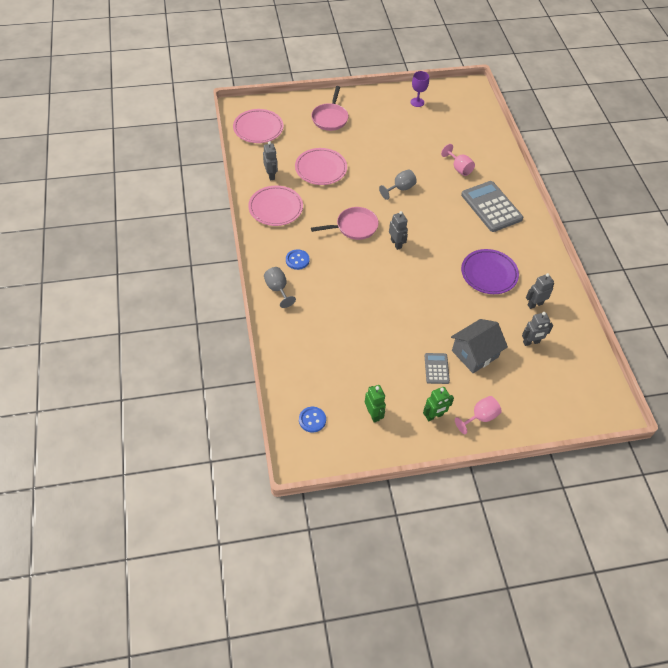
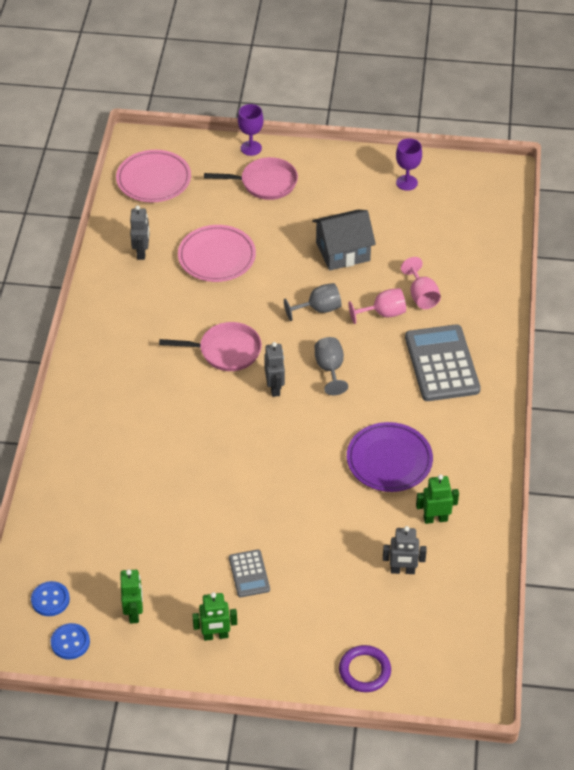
camera: 20 degrees right, 5 degrees down
(275, 208) = (128, 301): pink plate -> none
(278, 289) = (81, 415): grey goblet -> grey goblet (330, 369)
(297, 260) = (125, 381): blue button -> blue button (70, 642)
(311, 98) = (251, 148): none -> purple goblet
(330, 118) = (265, 183): pink pan -> pink pan turned 120 degrees counterclockwise
(436, 368) = (249, 574): grey calculator -> grey calculator turned 150 degrees clockwise
(475, 354) = (313, 567): grey house -> grey house (342, 251)
(480, 417) = (278, 653): pink goblet -> pink goblet (383, 313)
(535, 304) = (435, 519): grey robot -> green robot
(540, 414) = (365, 671): none -> purple ring

